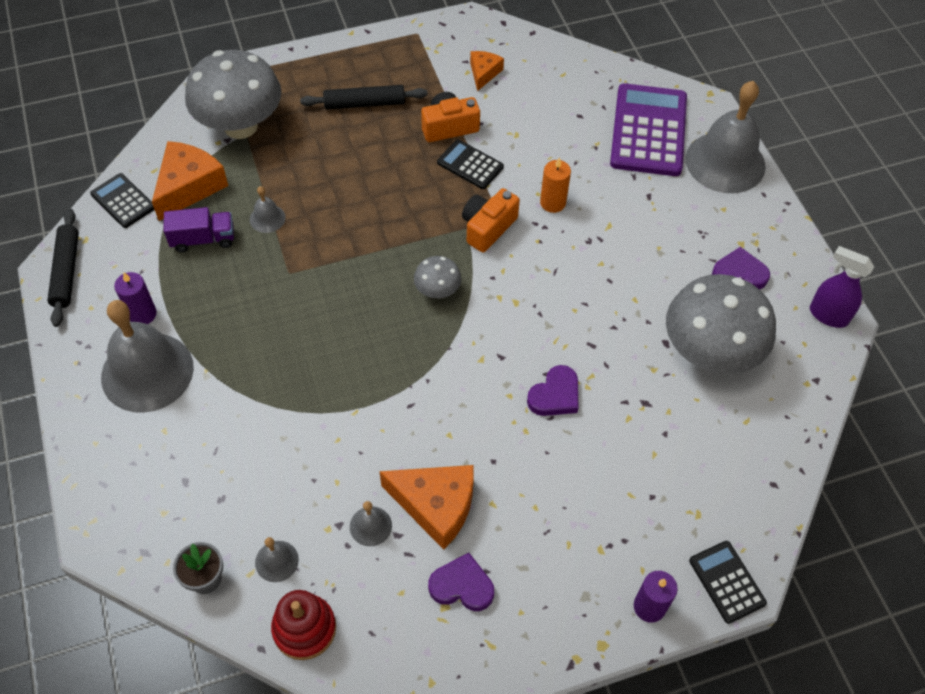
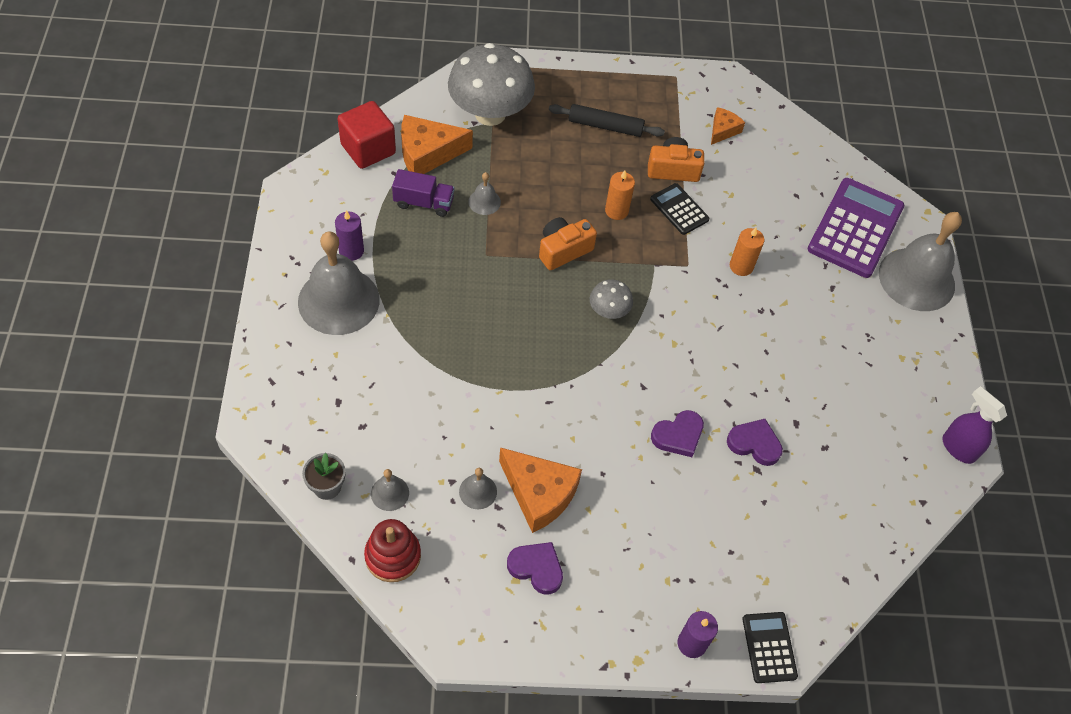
camera: 15 degrees right, 0 degrees up
(66, 271) = (301, 195): black rolling pin -> none
(123, 201) = (368, 149): black calculator -> red cube
(189, 186) = (427, 153): orange cheese -> orange cheese turned 150 degrees counterclockwise
(407, 185) = (616, 211): none -> orange candle
(487, 228) = (674, 270): orange camera -> orange camera (563, 250)
(709, 353) = (832, 445): grey mushroom -> none
(739, 273) = (889, 384): purple heart -> purple heart (754, 444)

